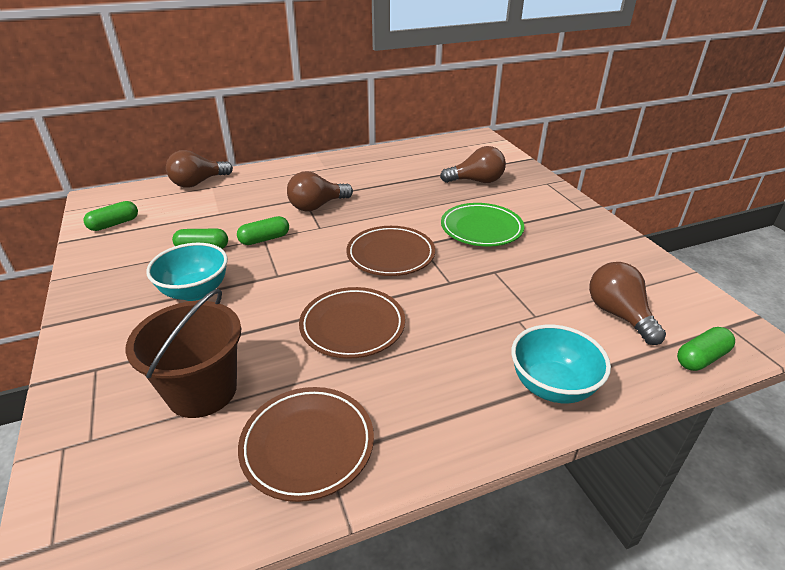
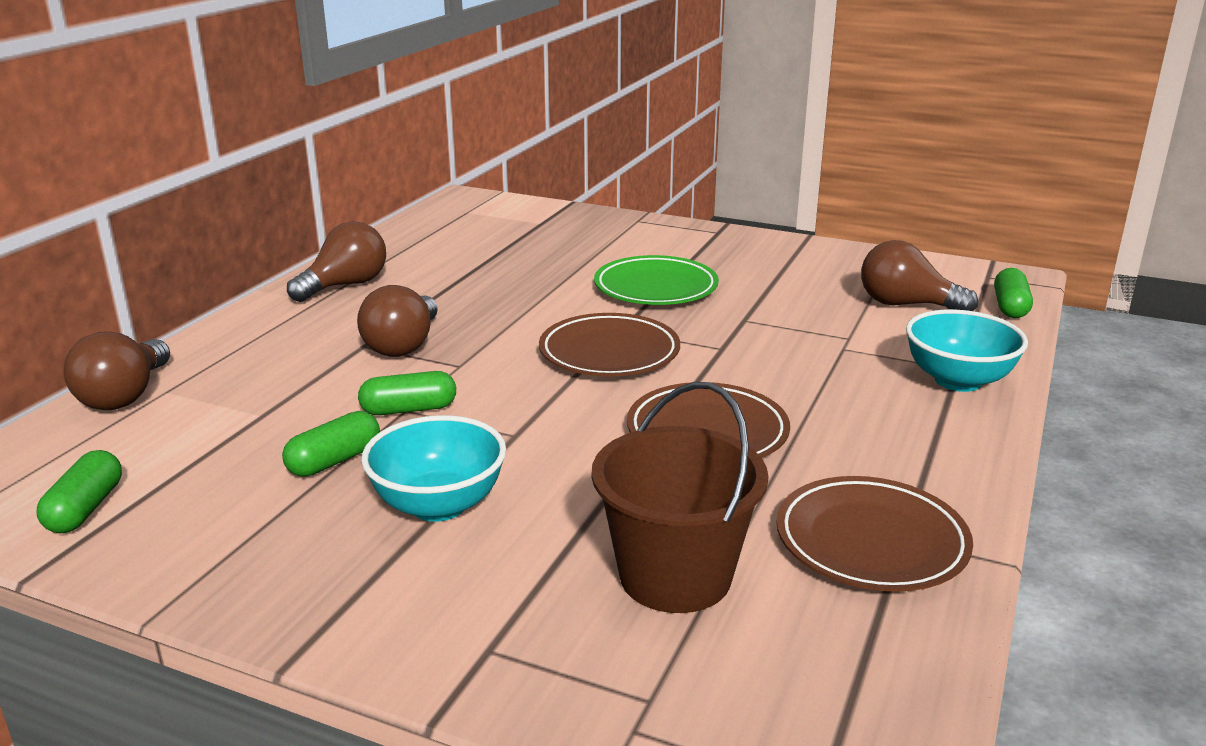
camera: 45 degrees left, 10 degrees down
(264, 239) = (409, 409): green capsule -> green capsule turned 60 degrees clockwise
(476, 181) = (556, 245): brown light bulb -> brown light bulb (345, 285)

